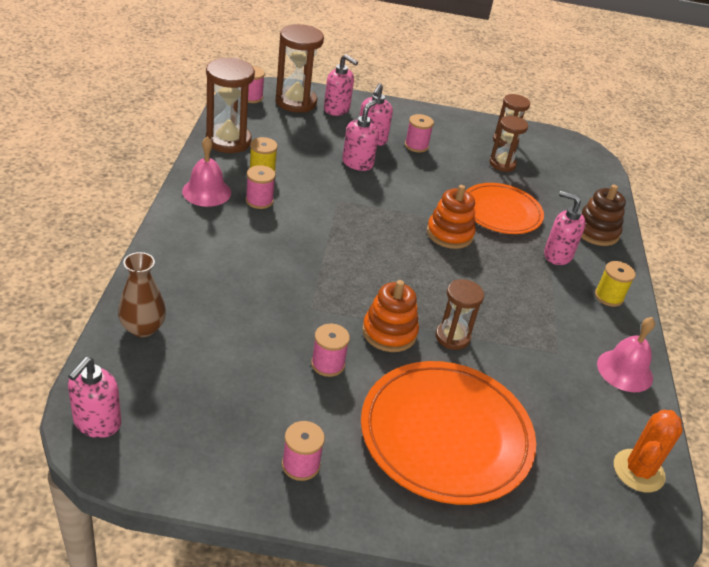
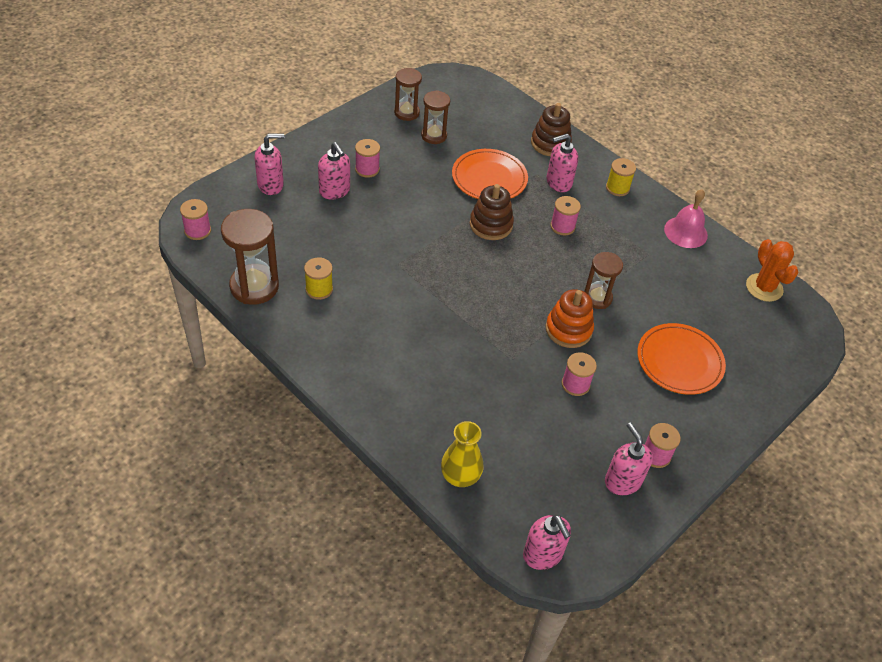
camera: 50 degrees left, 10 degrees up
(143, 328) = (460, 476): brown vase -> yellow vase
(206, 192) = (317, 343): pink bell -> none
(259, 201) = (358, 314): pink spool -> pink spool (562, 226)
(296, 102) = (234, 205): brown hourglass -> none
(357, 163) = (359, 221): pink soap dispenser -> pink soap dispenser (622, 481)
(446, 435) = (679, 361): orange plate -> orange plate, size x0.65
(449, 234) = (491, 225): orange stacking toy -> brown stacking toy

